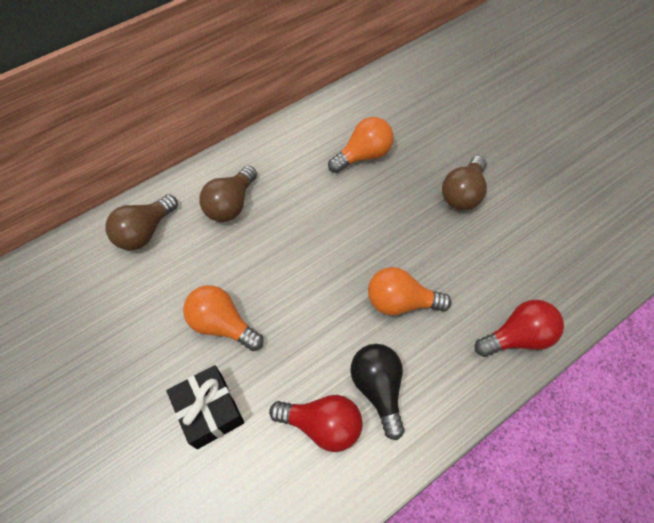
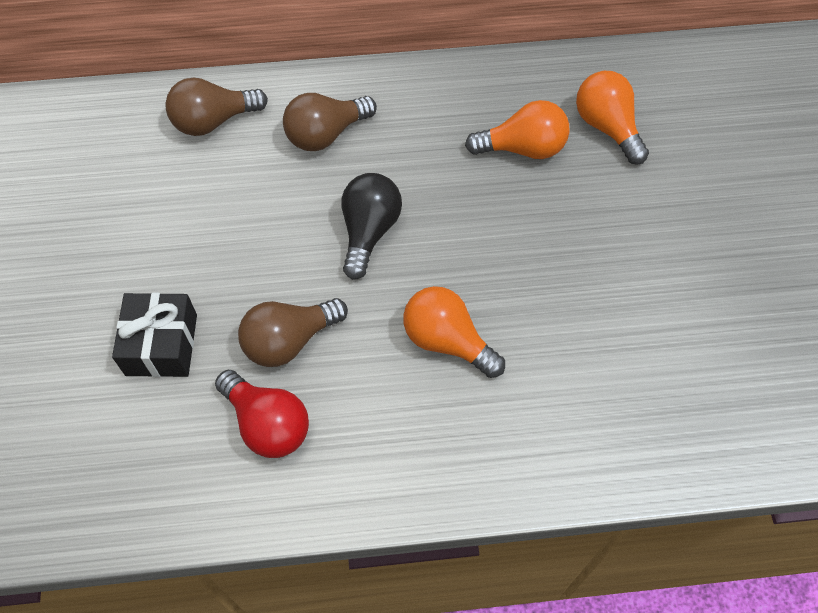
camera: 30 degrees right, 0 degrees up
(222, 324) = (231, 262): orange light bulb -> orange light bulb (607, 127)
(378, 388) = (354, 421): black light bulb -> black light bulb (369, 232)
(462, 193) = (618, 254): brown light bulb -> brown light bulb (289, 341)
(517, 337) = (562, 455): red light bulb -> none

